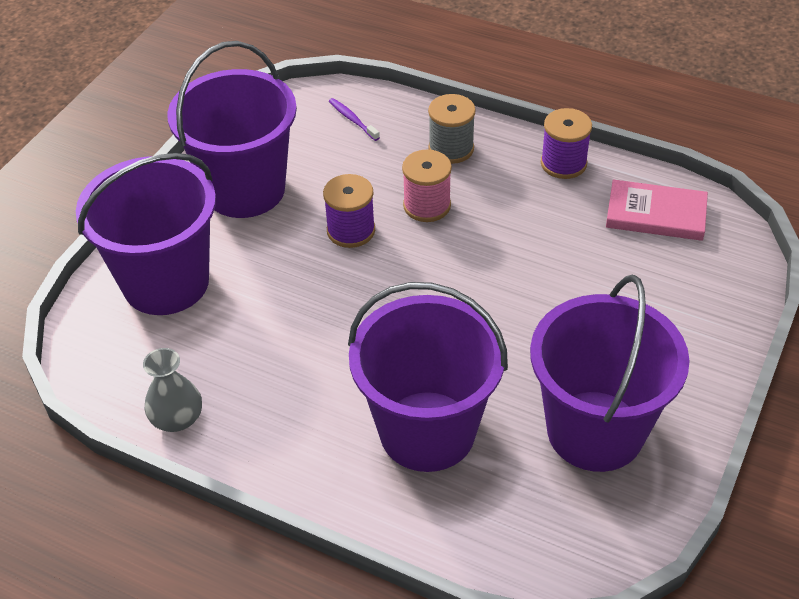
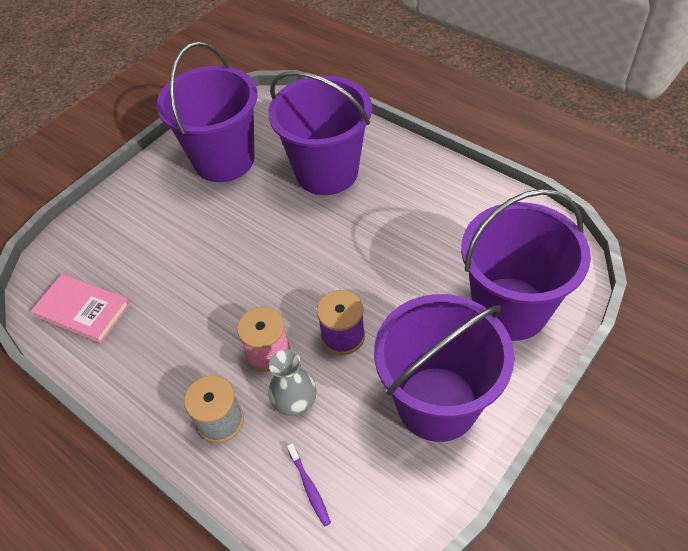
camera: 165 degrees left, 5 degrees up
(177, 418) = (493, 199): grey vase -> grey vase (294, 400)
(563, 163) = (125, 380): purple spool -> none

